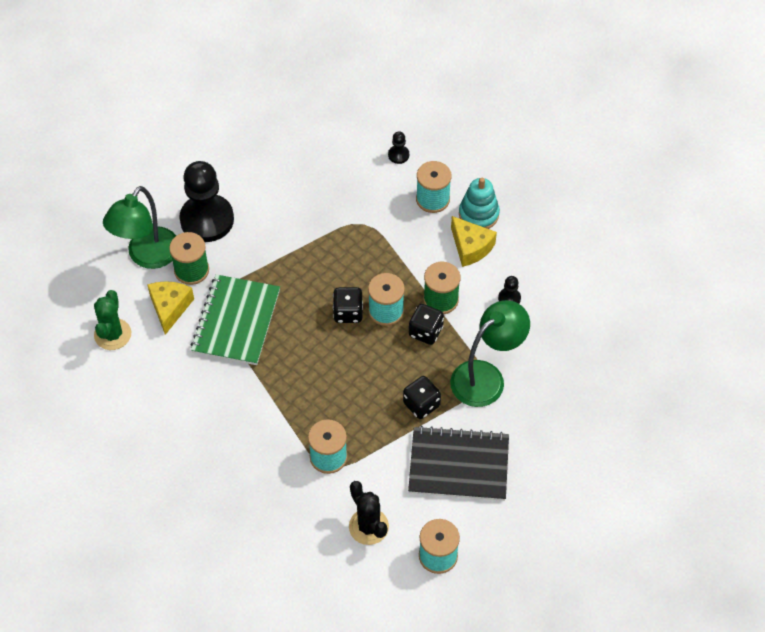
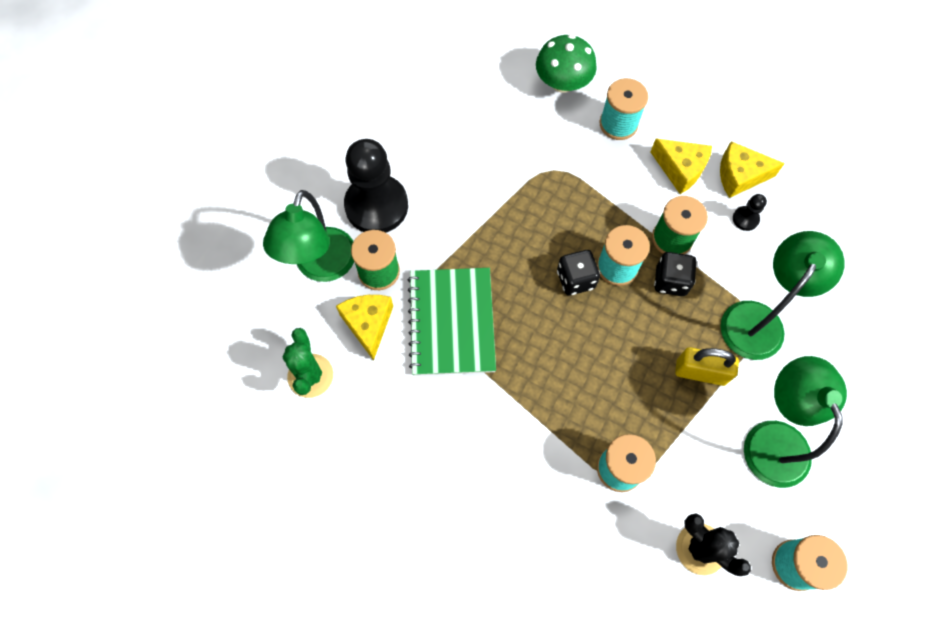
camera: 15 degrees left, 10 degrees up
(398, 155) = (562, 83): black pawn -> green mushroom
(421, 404) = (700, 372): black dice -> yellow padlock
(458, 465) = (772, 438): black notebook -> green lamp
(478, 214) = (674, 130): turquoise stacking toy -> none
(519, 263) = (740, 176): none -> yellow cheese

